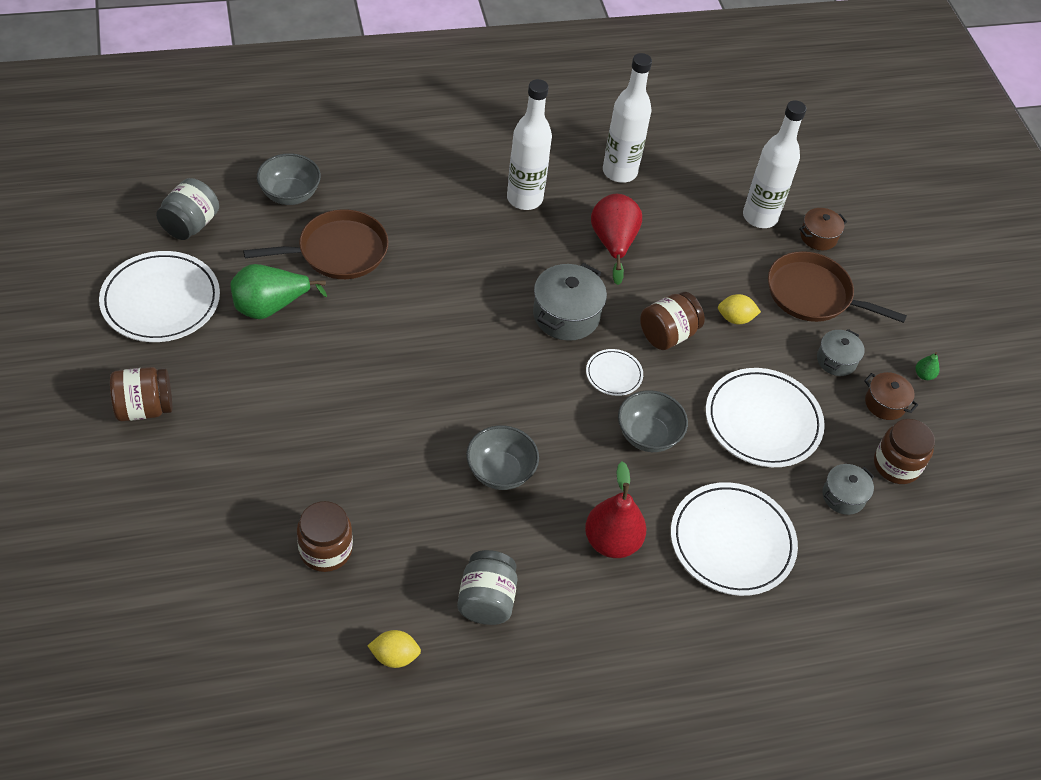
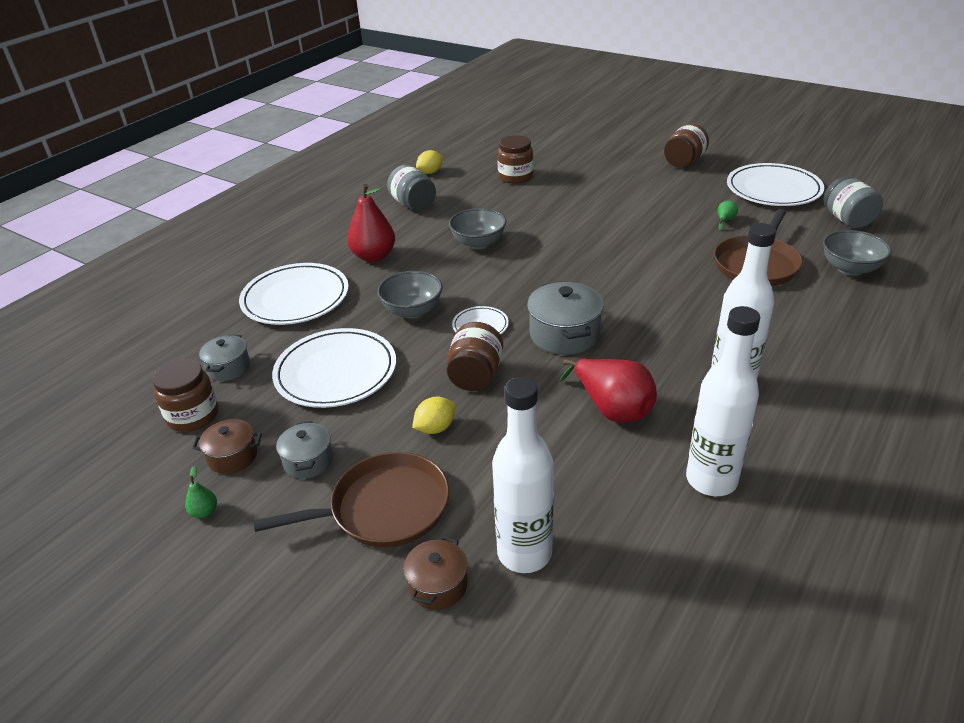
camera: 145 degrees right, 15 degrees down
(270, 307) = (725, 221): green pear -> green pear, size x0.43

